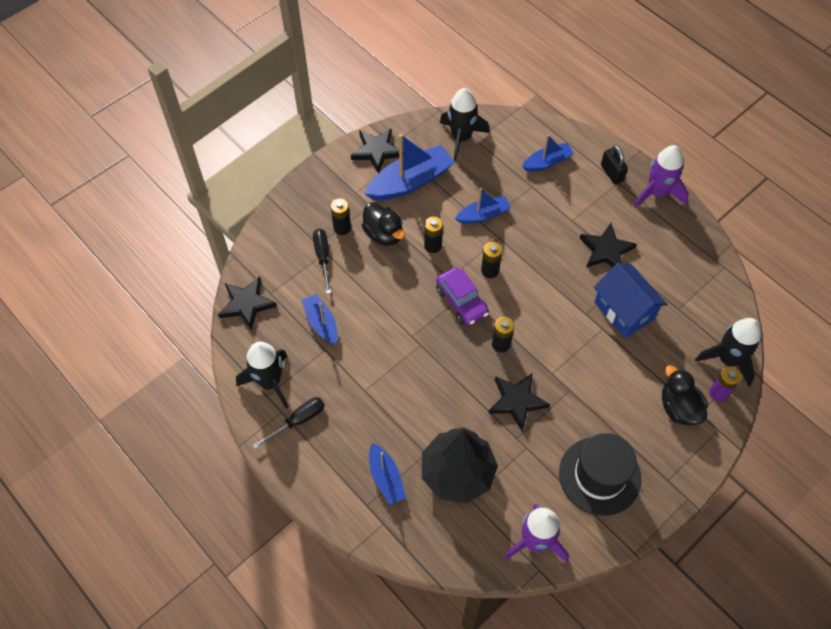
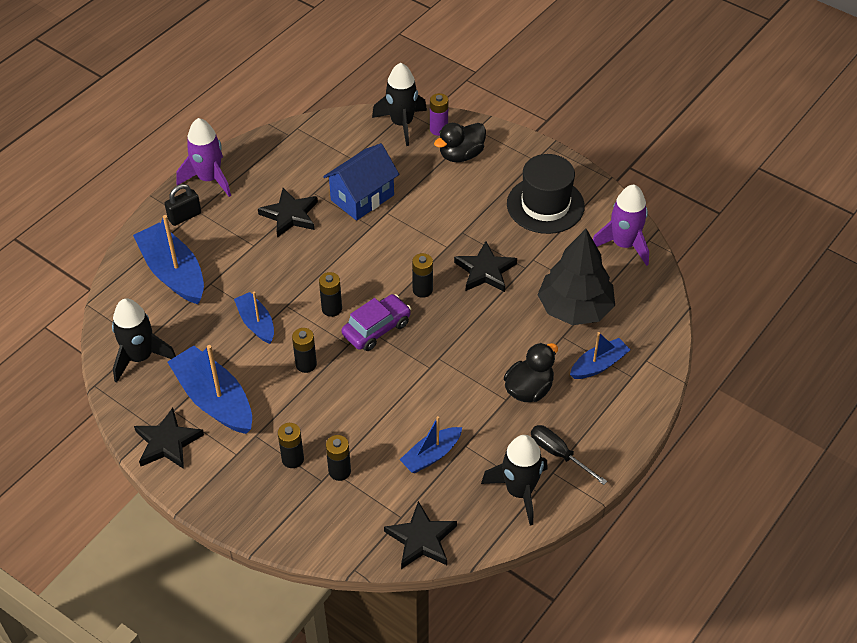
camera: 100 degrees left, 10 degrees down
(323, 257) = (339, 471): black screwdriver -> black battery
(384, 234) = (296, 414): black duck -> black duck (529, 389)
(547, 162) = (173, 272): blue boat -> blue boat, size x1.71

